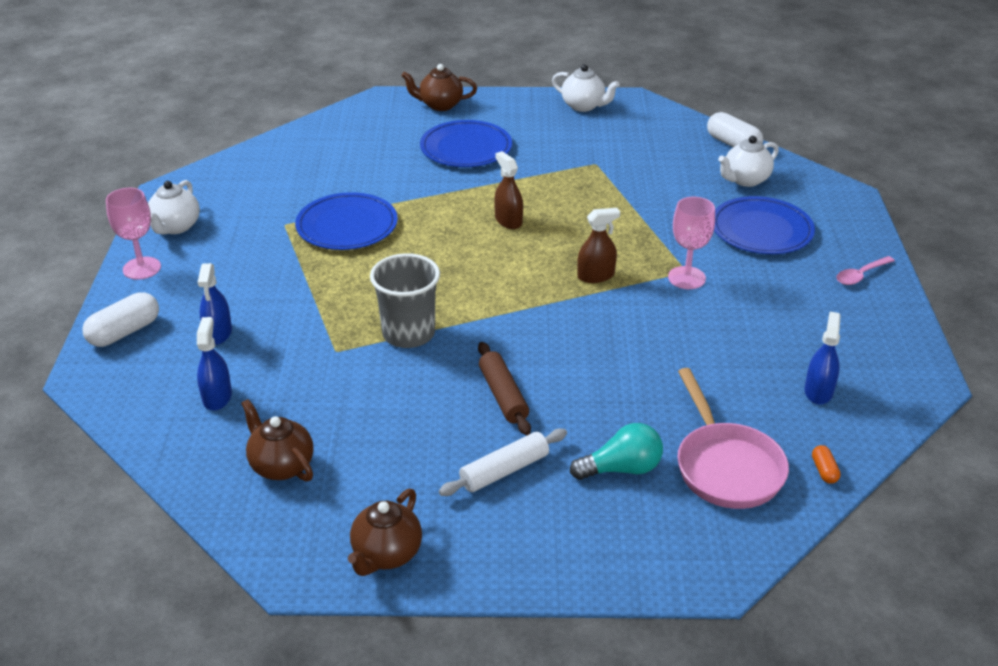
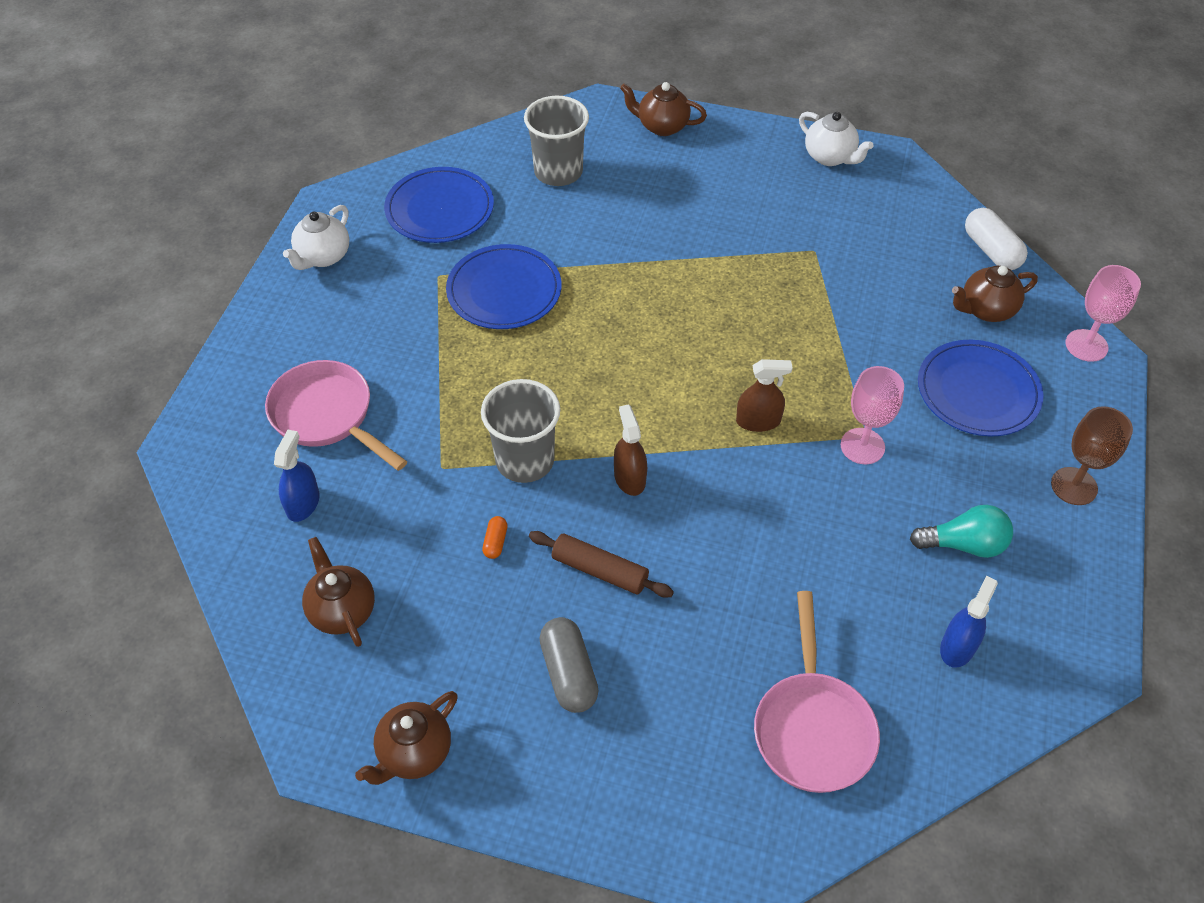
camera: 15 degrees right, 15 degrees up
(124, 332) = (234, 394): white capsule -> none
(142, 268) = (273, 309): pink goblet -> pink goblet (1086, 345)
(218, 333) = (327, 416): blue spray bottle -> pink pan
(364, 144) = (558, 172): none -> grey cup
(466, 148) = (671, 198): blue plate -> blue plate (439, 209)
(503, 395) = (600, 570): brown rolling pin -> brown rolling pin turned 60 degrees counterclockwise
(504, 471) = (569, 673): white rolling pin -> grey capsule
(508, 221) = (685, 318): brown spray bottle -> brown spray bottle (629, 478)
(621, 469) = (695, 702): turquoise light bulb -> turquoise light bulb (964, 544)
(745, 180) = (986, 310): white teapot -> brown teapot
(824, 471) = (922, 760): orange capsule -> orange capsule (495, 542)
(860, 275) = (1074, 486): pink spoon -> brown goblet

